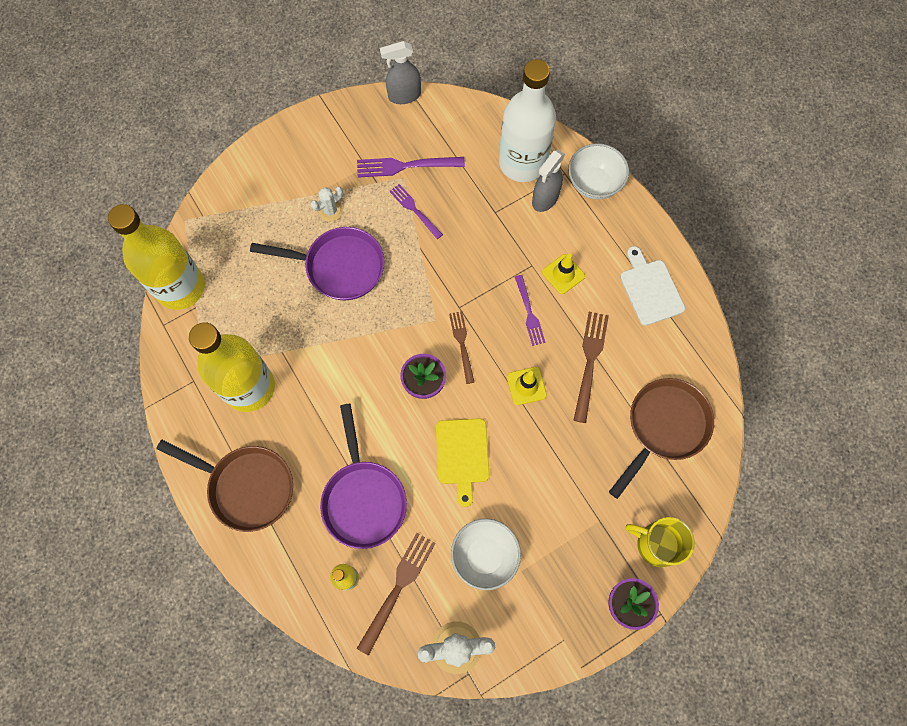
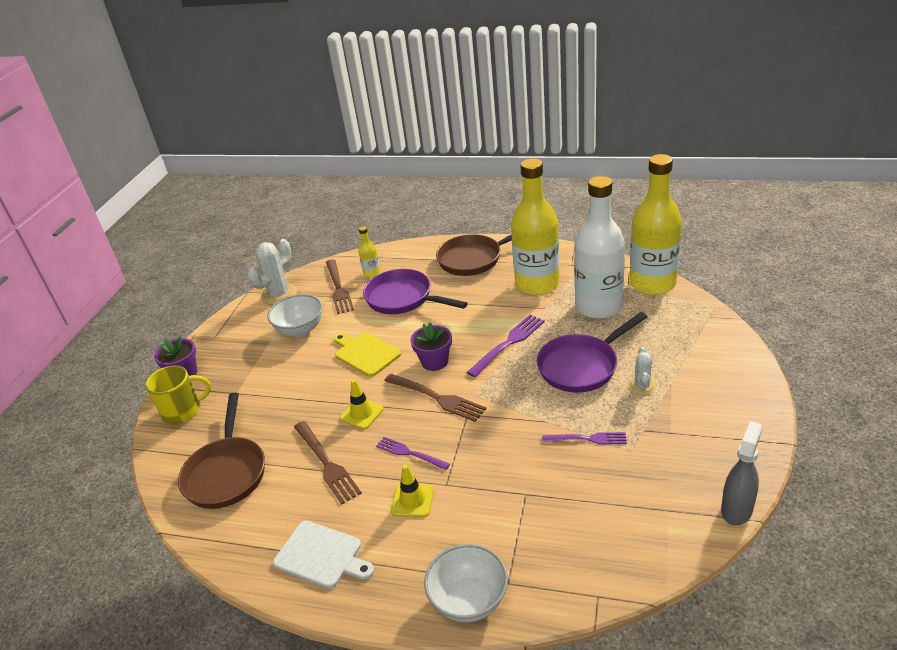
camera: 140 degrees right, 35 degrees down
(406, 166) = (642, 460): purple fork -> purple fork (508, 343)
(462, 344) = (437, 398): brown fork -> brown fork, size x1.51
(522, 162) = (557, 554): white bottle -> white bottle (598, 307)
(545, 199) = (497, 543): grey spray bottle -> none

